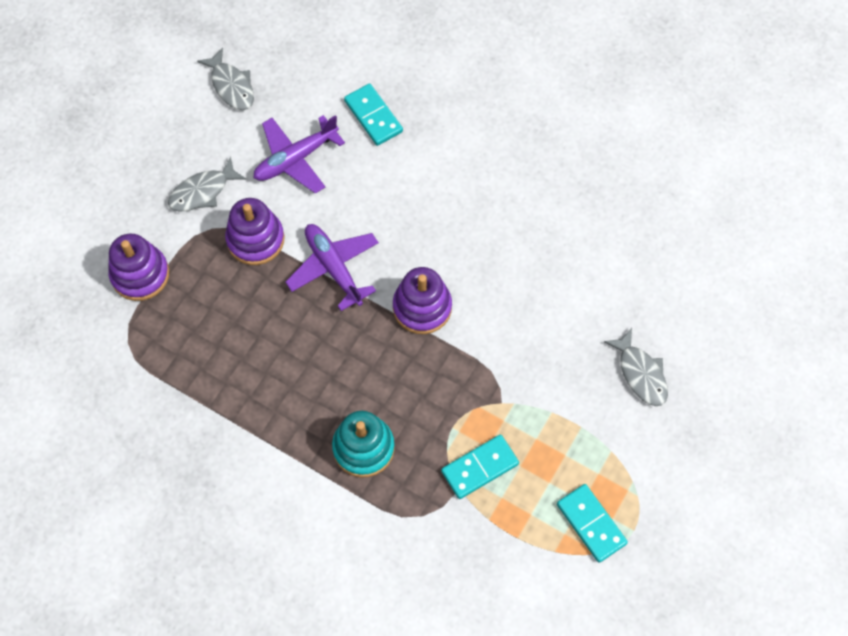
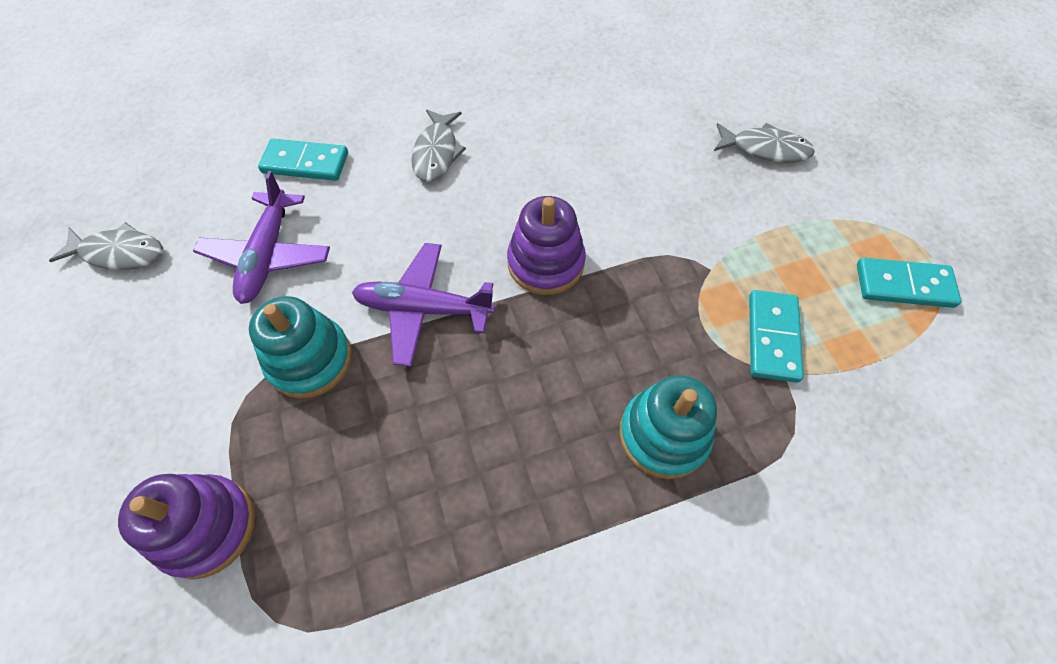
camera: 50 degrees left, 5 degrees down
(202, 192) = (193, 371): grey fish -> grey fish (436, 153)
(255, 239) = (310, 360): purple stacking toy -> turquoise stacking toy

